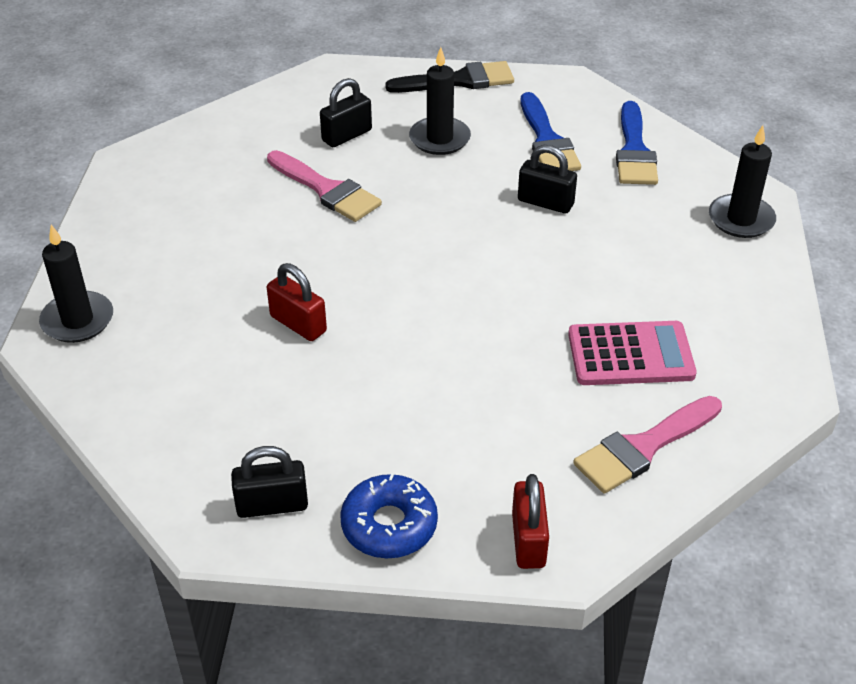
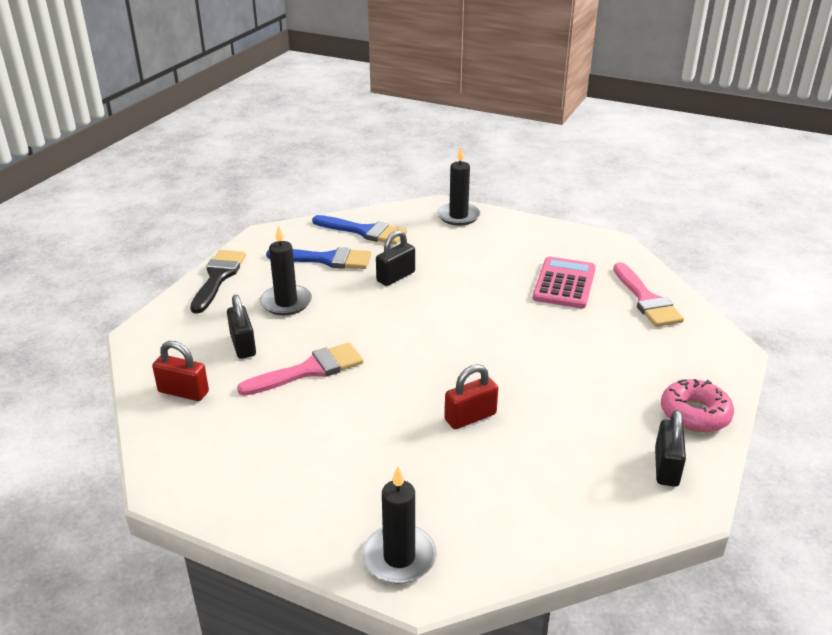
camera: 70 degrees left, 10 degrees down
(389, 525) = (695, 414): blue donut -> pink donut
(528, 540) = (716, 359): red padlock -> red padlock (183, 392)

